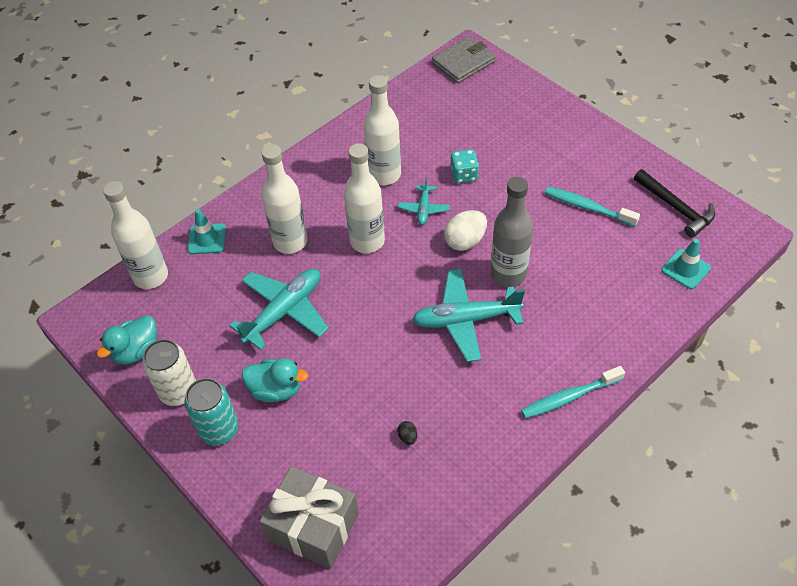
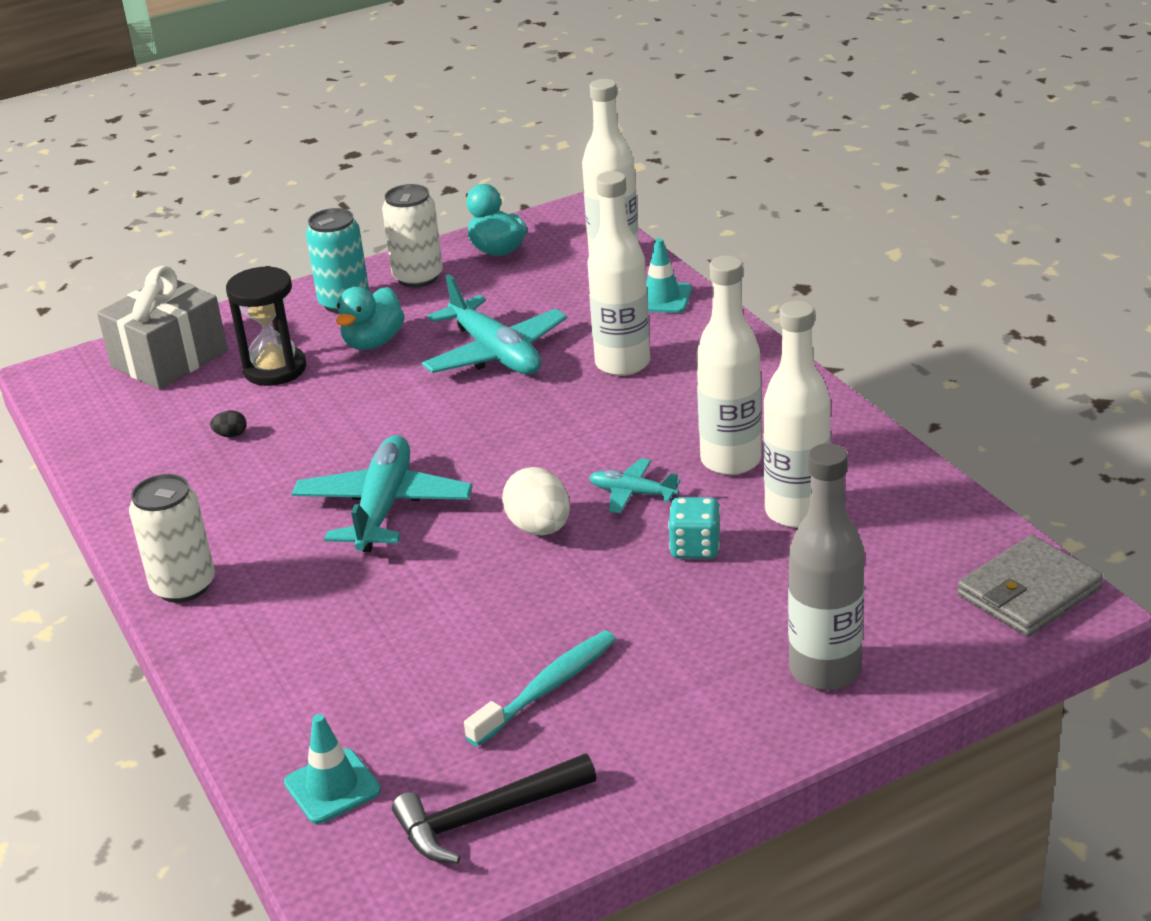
camera: 105 degrees right, 20 degrees down
(320, 442) = (275, 369): none -> black hourglass
(367, 241) = (589, 431): white bottle -> white bottle (796, 512)
(463, 62) = (1029, 592): grey wallet -> grey wallet turned 75 degrees clockwise
(508, 274) = (445, 564): grey bottle -> grey bottle (825, 670)
(569, 397) = (183, 586): turquoise toothbrush -> white can

